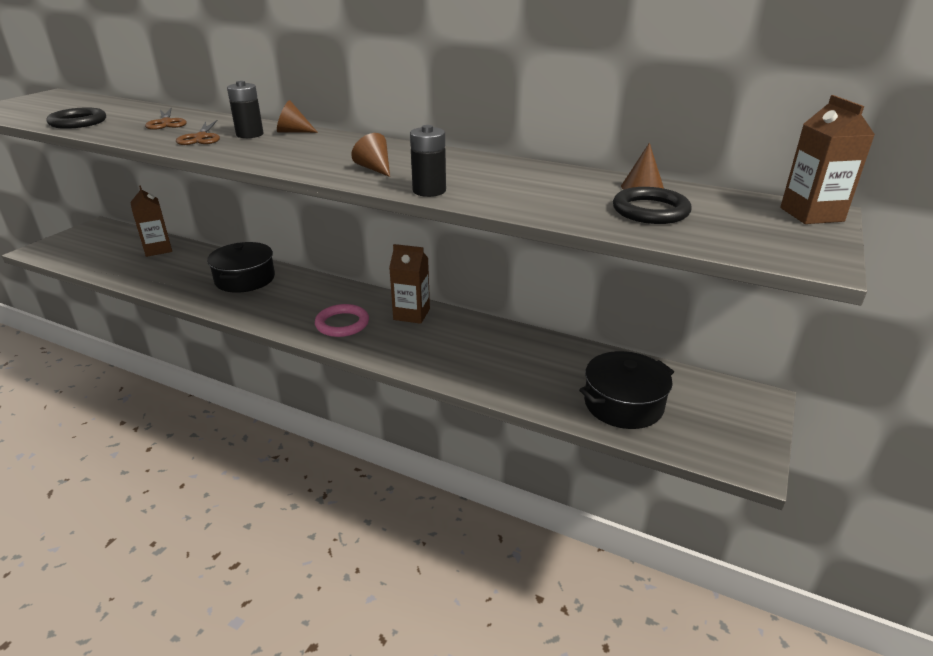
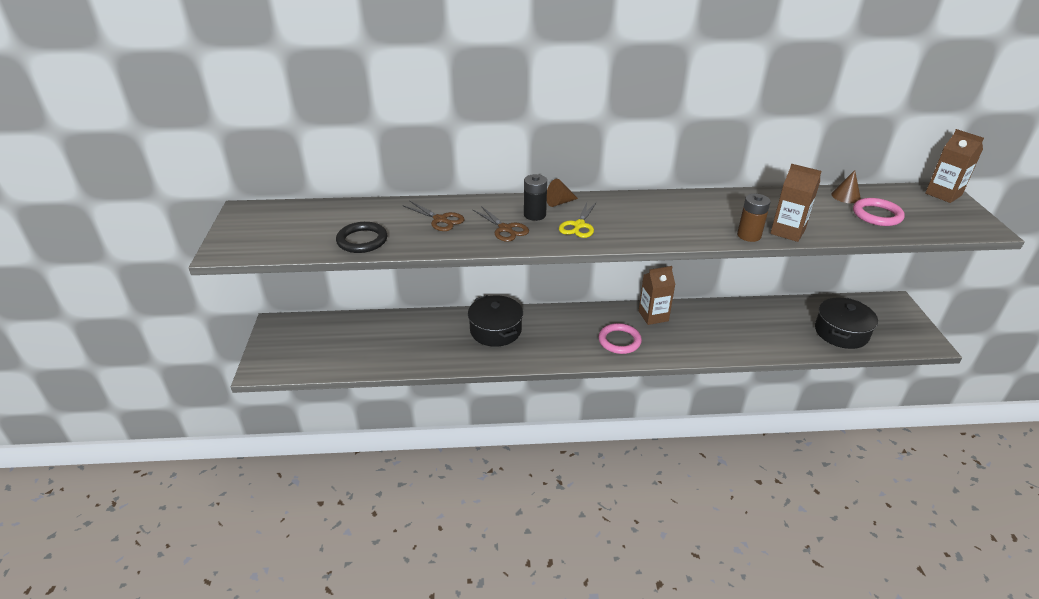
camera: 30 degrees left, 5 degrees up
(158, 249) = (377, 328): brown carton -> brown carton (787, 231)
(270, 148) = (579, 225): none -> yellow scissors
(374, 169) = (683, 225): brown cone -> none
(429, 191) = (749, 235): black battery -> brown battery
(650, 211) = (877, 215): black ring -> pink ring

